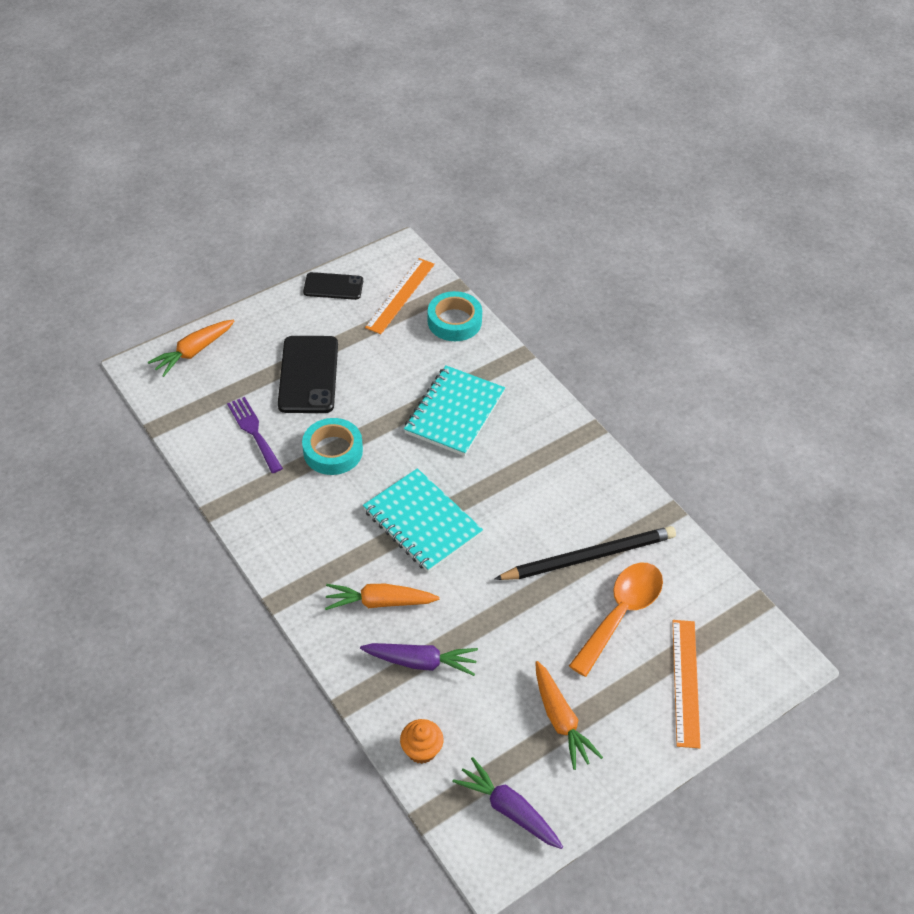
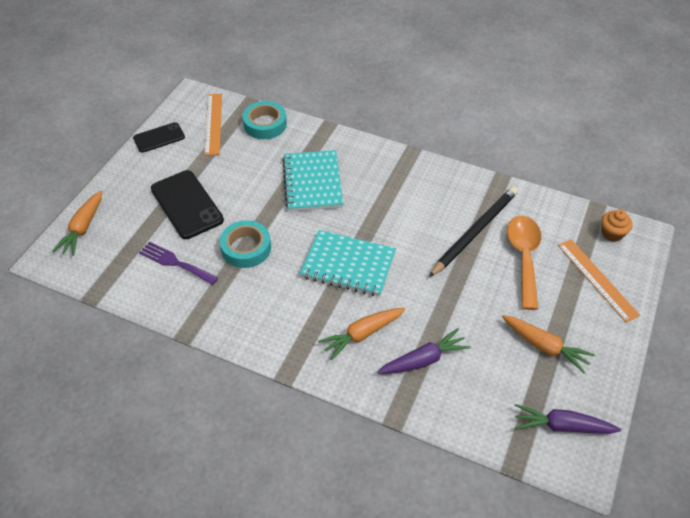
camera: 30 degrees left, 0 degrees up
(421, 750) = (473, 420): orange cupcake -> orange cupcake (612, 234)

